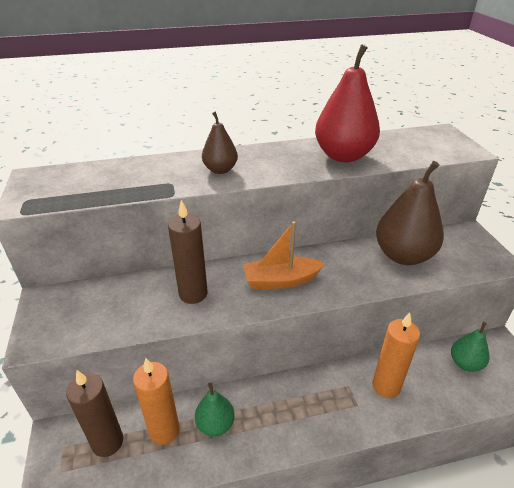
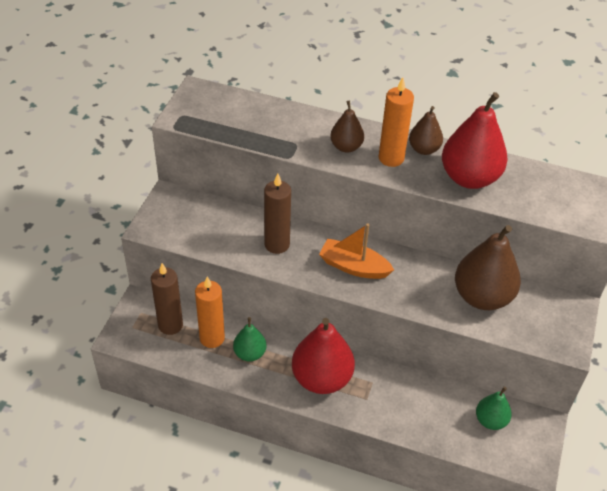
camera: 30 degrees right, 10 degrees up
(287, 150) = (424, 149): none -> brown pear
(303, 409) = (321, 378): none -> red pear
(386, 386) = (402, 399): orange candle -> orange candle (391, 158)

